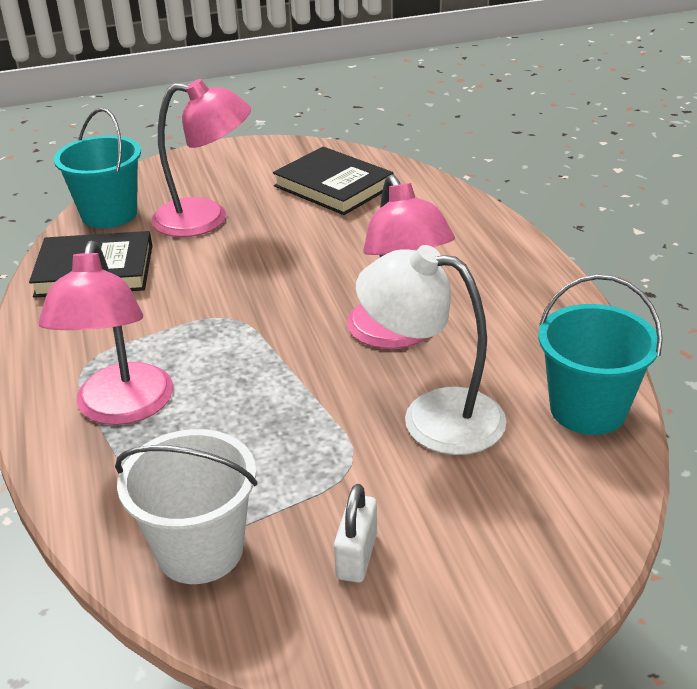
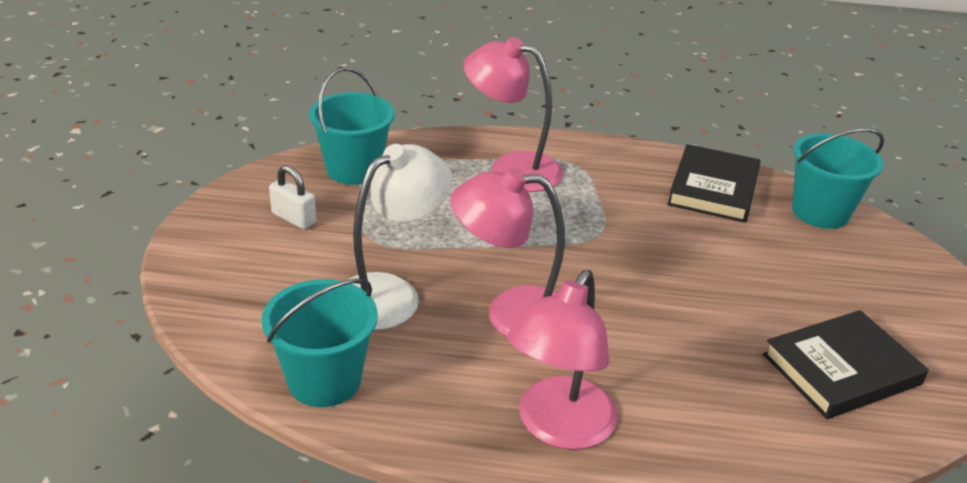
camera: 110 degrees right, 0 degrees up
(200, 550) = (354, 169): white bucket -> turquoise bucket
(206, 219) = (789, 262): pink lamp -> pink lamp (558, 428)

